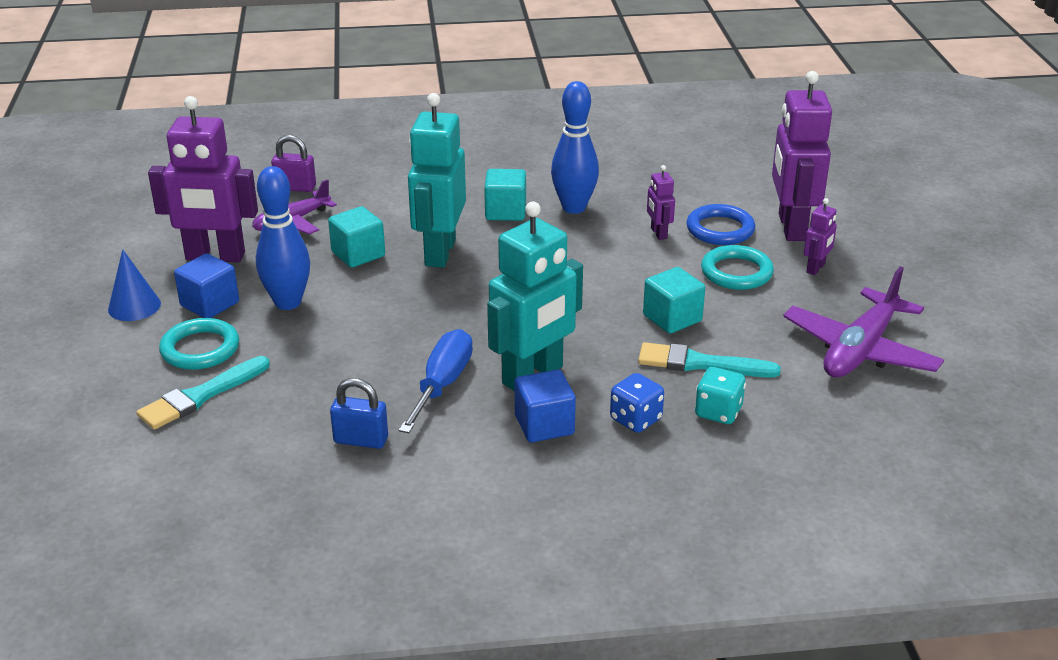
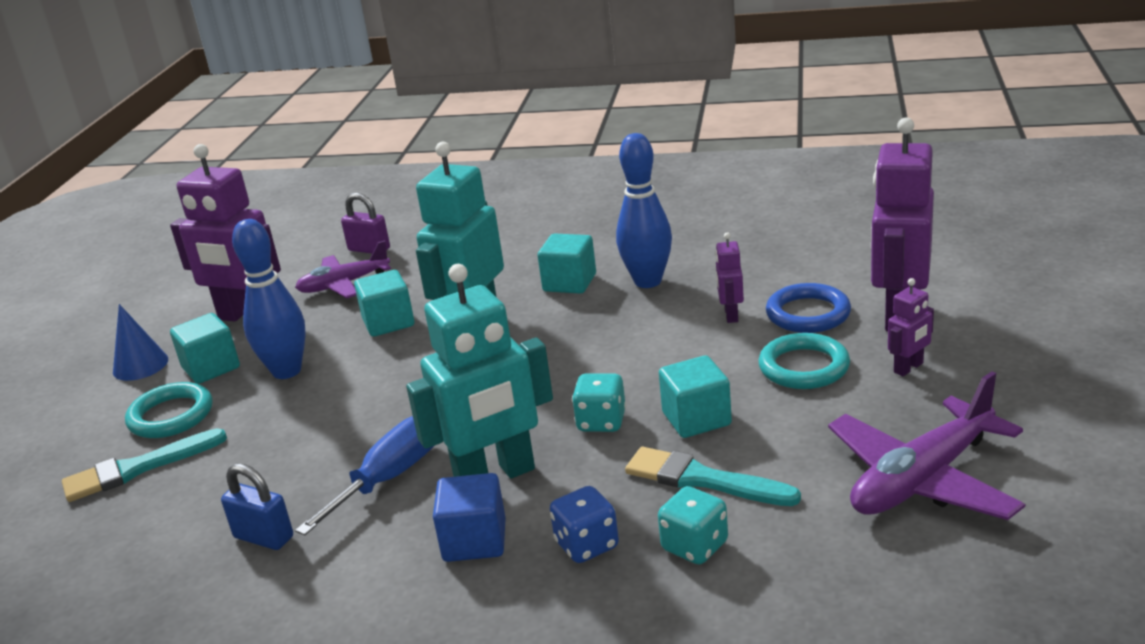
camera: 20 degrees right, 5 degrees down
(210, 304) = (211, 368): blue cube -> turquoise cube
(597, 326) = (601, 422): none -> turquoise dice

